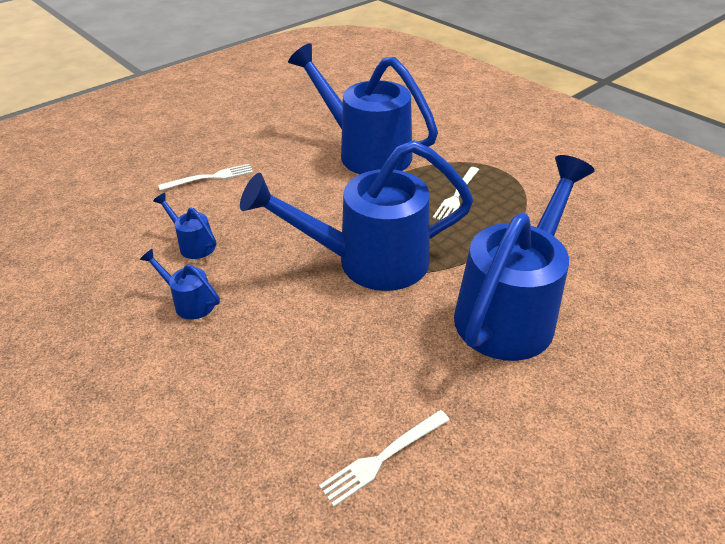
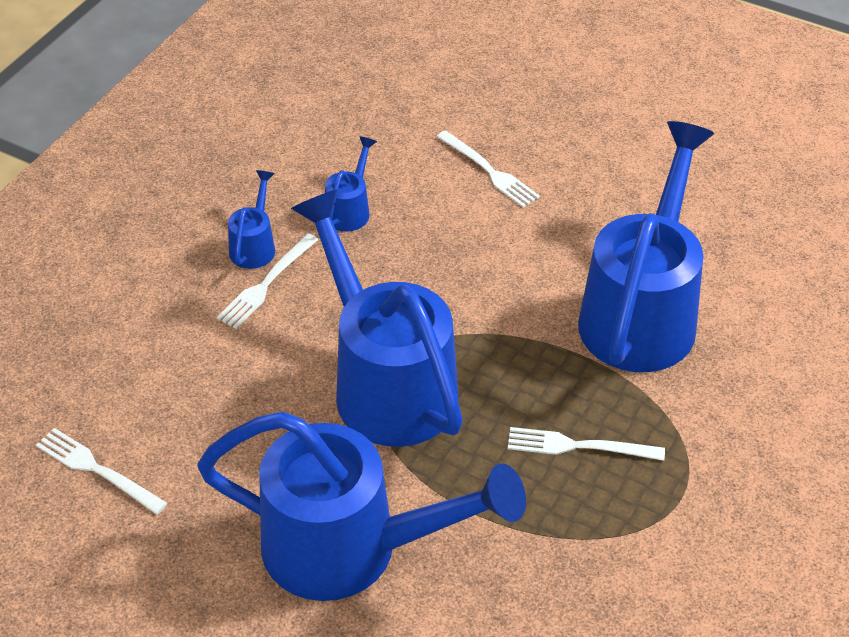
camera: 70 degrees right, 5 degrees up
(235, 303) = (266, 284): none -> white fork

